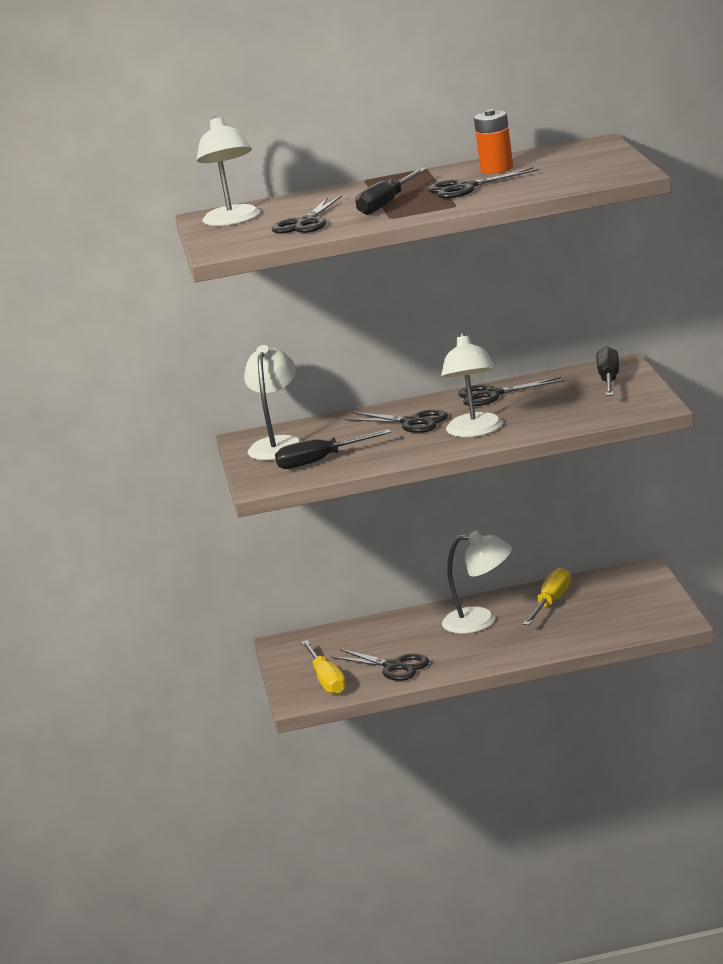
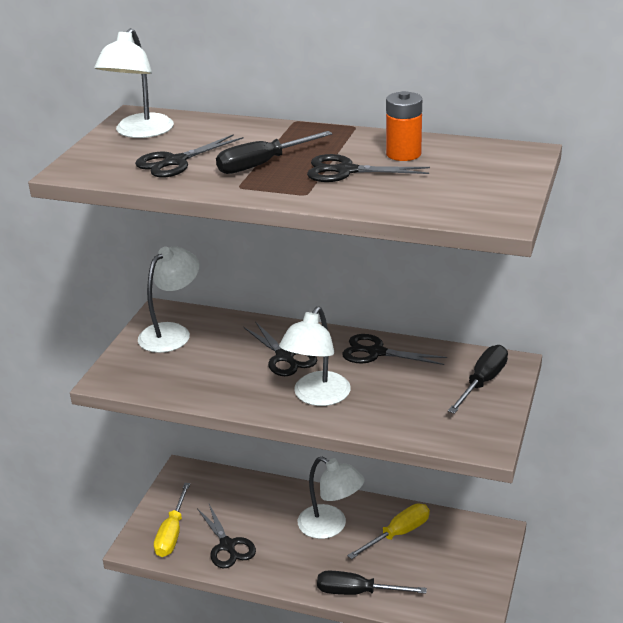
camera: 25 degrees right, 10 degrees up
(321, 461) = (176, 371): black screwdriver -> black screwdriver (357, 592)

